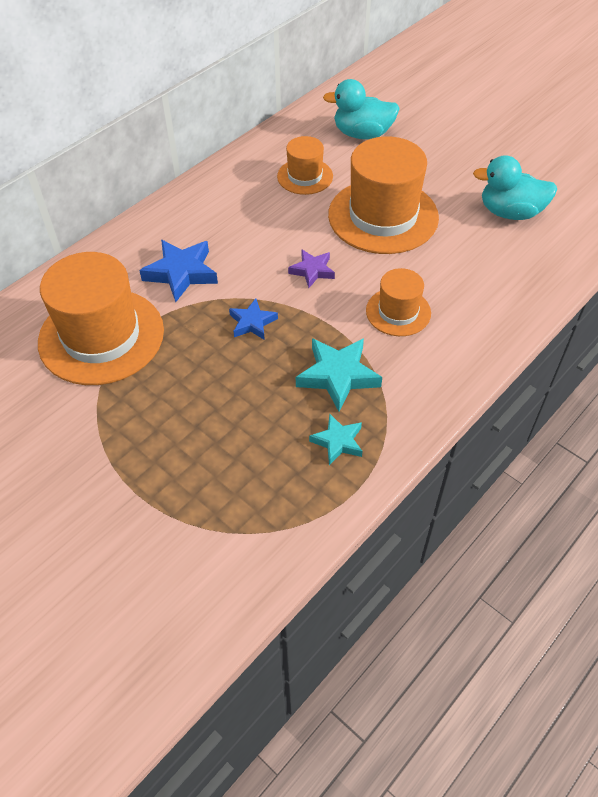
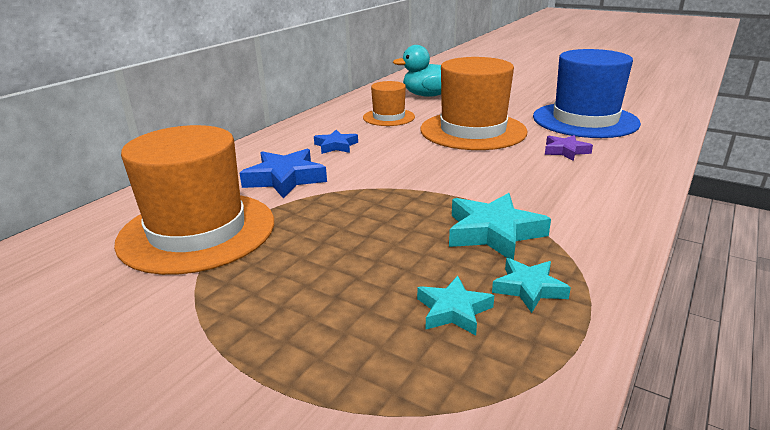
camera: 10 degrees left, 25 degrees down
(252, 322) = (375, 204): blue star -> blue star (336, 146)
(275, 454) = (453, 310): none -> turquoise star
(312, 271) = (423, 165): purple star -> purple star (565, 151)
(398, 312) = (527, 182): orange hat -> none
(510, 212) = (585, 120): turquoise duck -> blue hat

